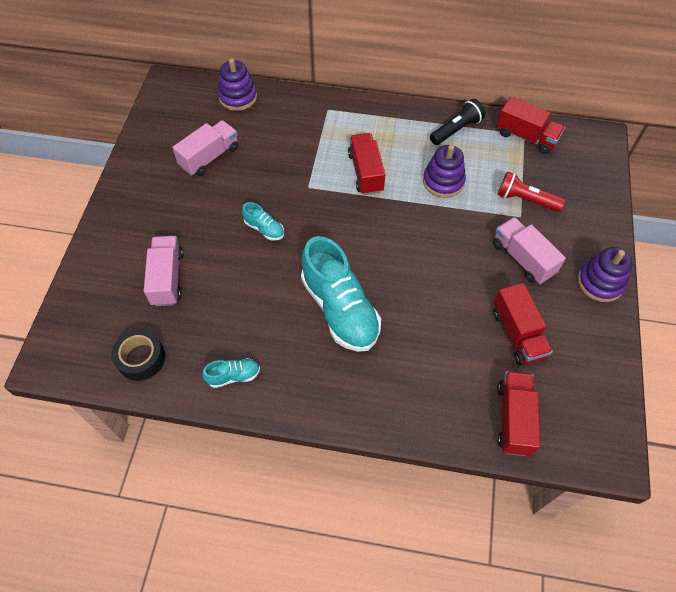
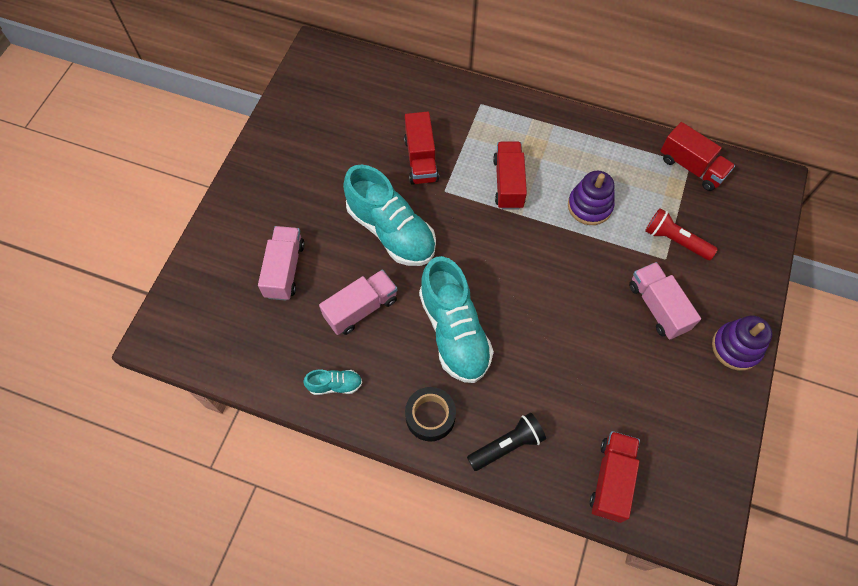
camera: 10 degrees right, 5 degrees up
(141, 358) = (246, 351): black tape -> black tape (430, 416)
(210, 157) = (347, 141): pink truck -> pink truck (361, 309)
(238, 97) = (387, 76): purple stacking toy -> none
(264, 229) = (391, 231): turquoise shoe -> turquoise shoe, size x2.24
(456, 130) = (616, 148): black flashlight -> black flashlight (507, 445)
(517, 333) = (634, 389): red truck -> red truck (421, 160)

